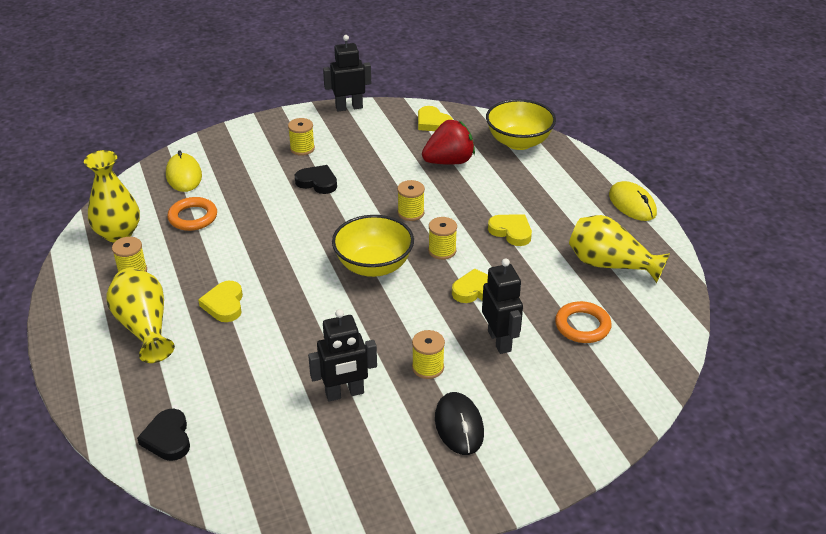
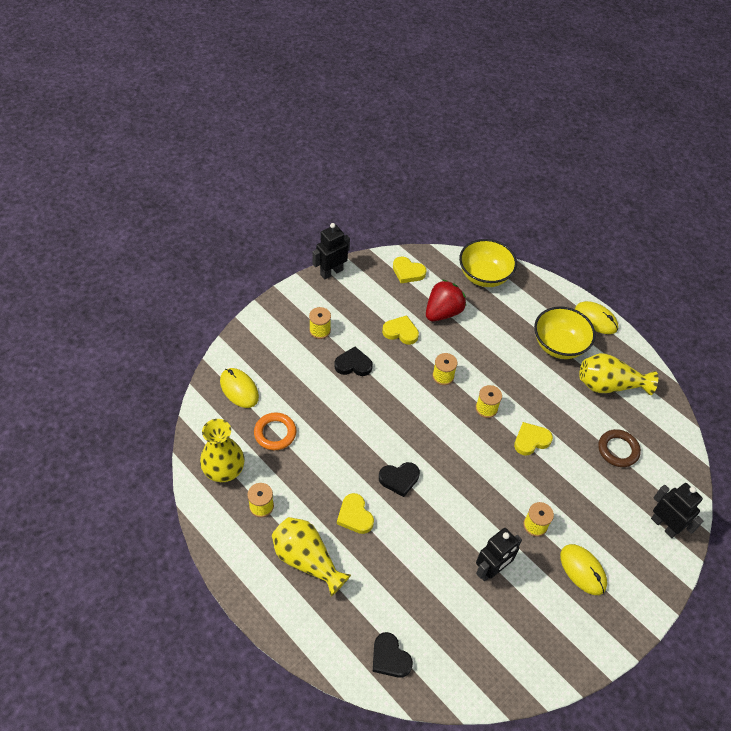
camera: 25 degrees left, 15 degrees up
(297, 286) = (399, 479): none -> black heart
(373, 266) = (445, 440): yellow bowl -> yellow bowl (559, 345)
(459, 426) = (582, 570): black mouse -> yellow mouse
(499, 341) = (570, 483): black robot -> black robot (664, 525)
(511, 232) = (525, 373): yellow heart -> yellow heart (401, 332)
(582, 326) = (618, 450): orange ring -> brown ring

